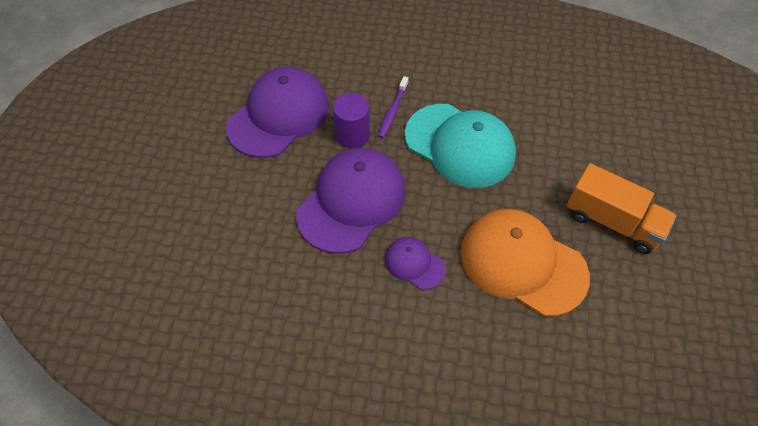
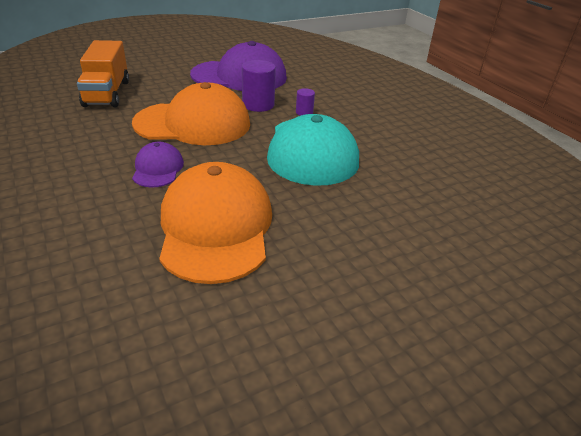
camera: 50 degrees right, 20 degrees down
(352, 202) = (193, 123): purple cap -> orange cap
(392, 111) = (304, 112): purple toothbrush -> purple cylinder
(612, 222) = (338, 273): orange truck -> orange truck (107, 93)

